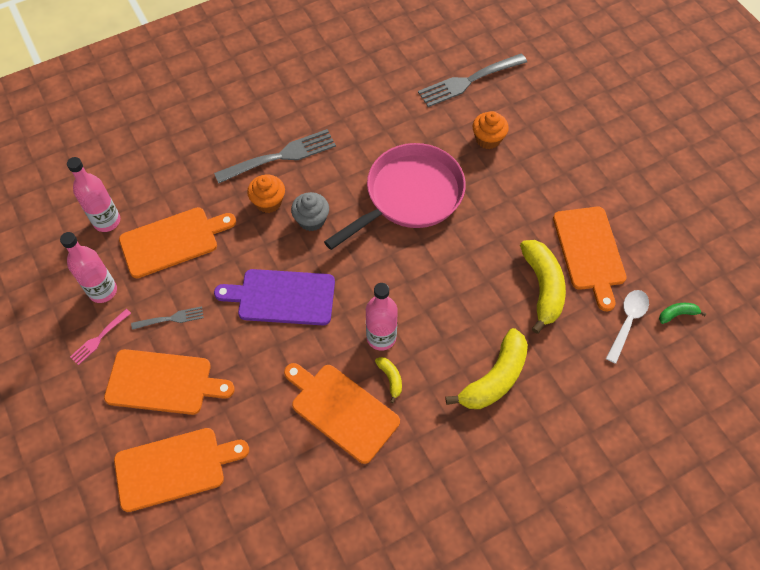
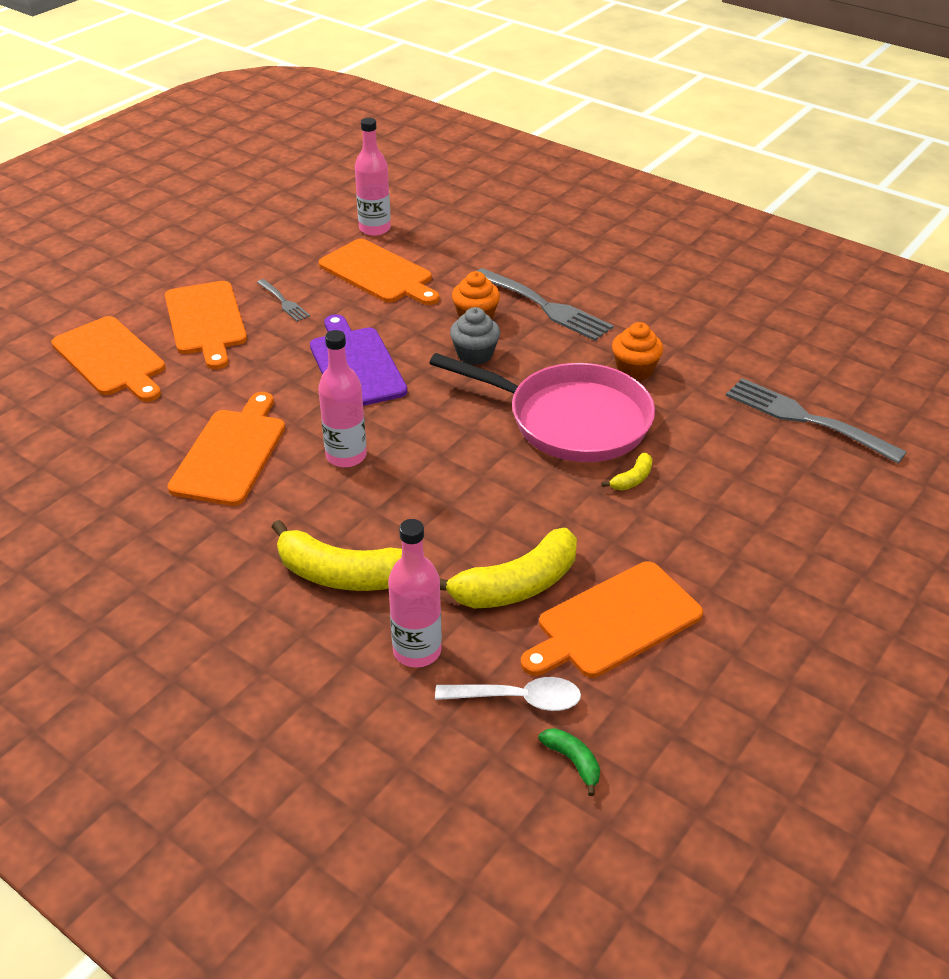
camera: 65 degrees right, 20 degrees down
(99, 338) = (237, 268): pink fork -> none
(103, 291) = (292, 253): pink bottle -> pink bottle (417, 651)
(390, 378) = (293, 480): yellow banana -> yellow banana (632, 479)
(488, 139) = (724, 464): orange cupcake -> orange cupcake (634, 370)

